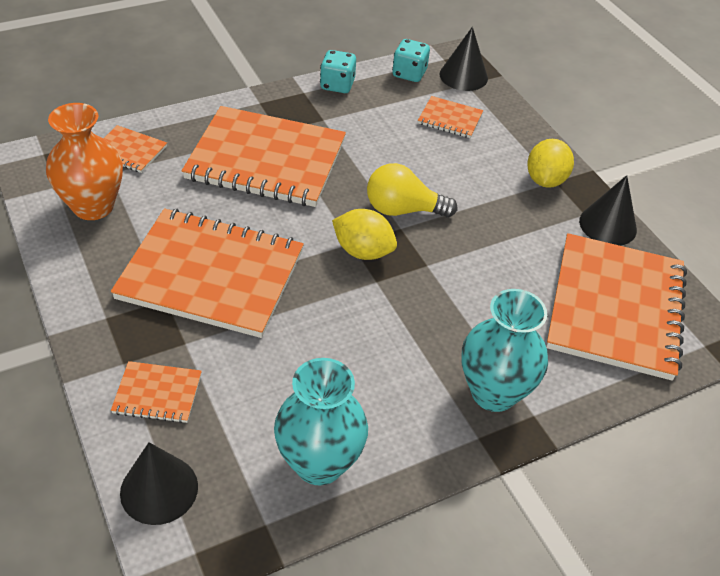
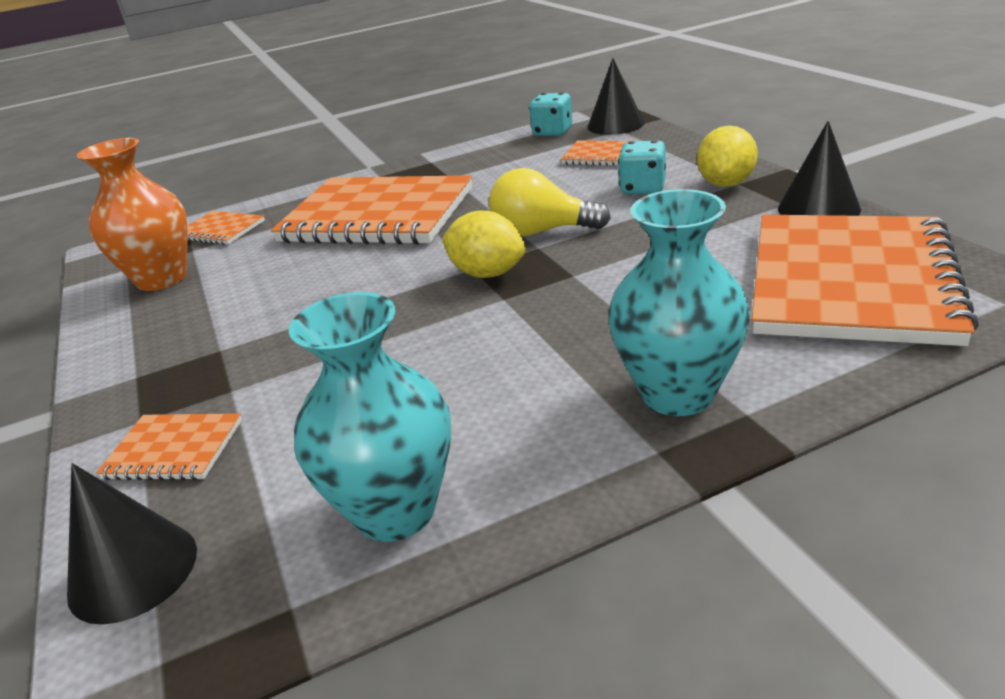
camera: 10 degrees right, 15 degrees down
(211, 275) = (285, 320): orange notebook -> none
(337, 85) = (469, 151): turquoise dice -> turquoise dice (643, 188)

